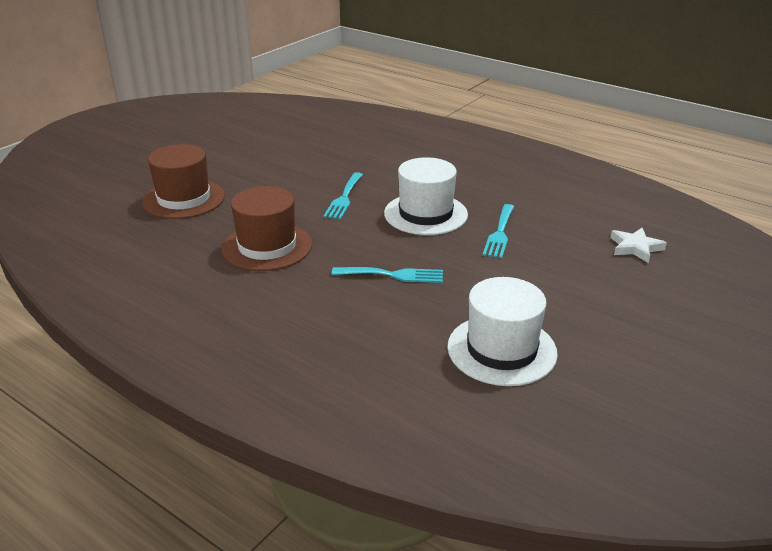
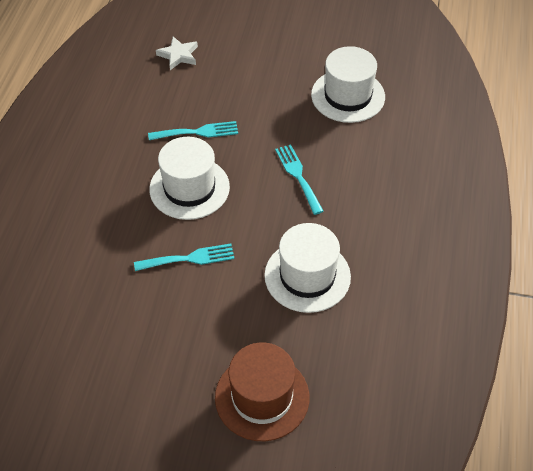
camera: 115 degrees left, 20 degrees up
(267, 246) = (307, 276): brown hat -> white hat

